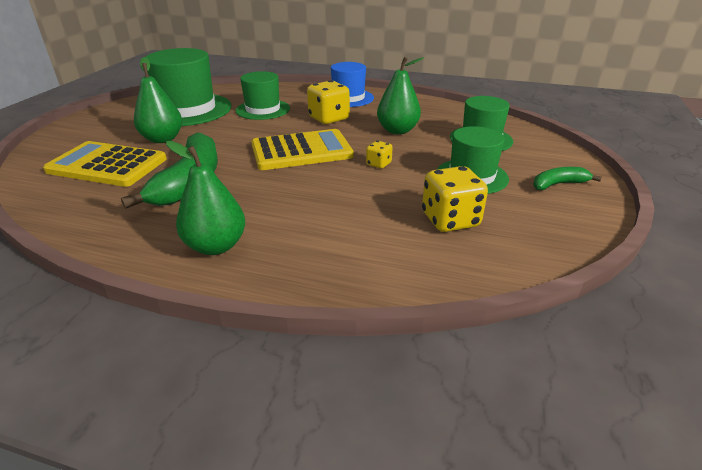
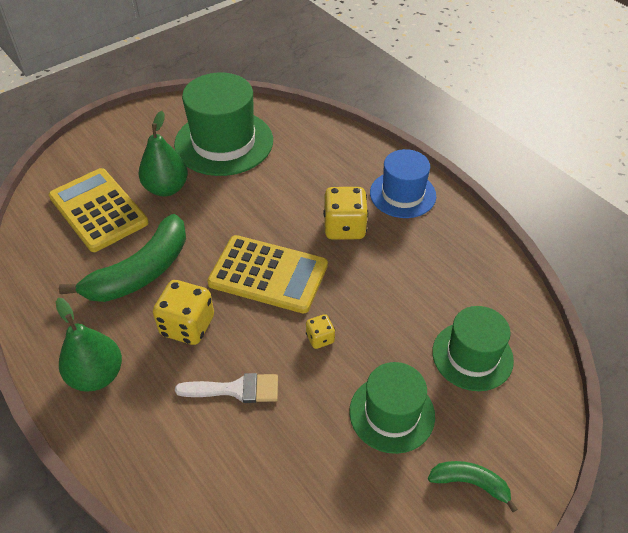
camera: 35 degrees right, 15 degrees up
(263, 109) = (293, 176): green hat -> none
(351, 207) = (236, 389): none -> white brush
(397, 130) = (395, 289): green pear -> none
(450, 220) = (302, 464): yellow dice -> yellow dice (187, 326)

